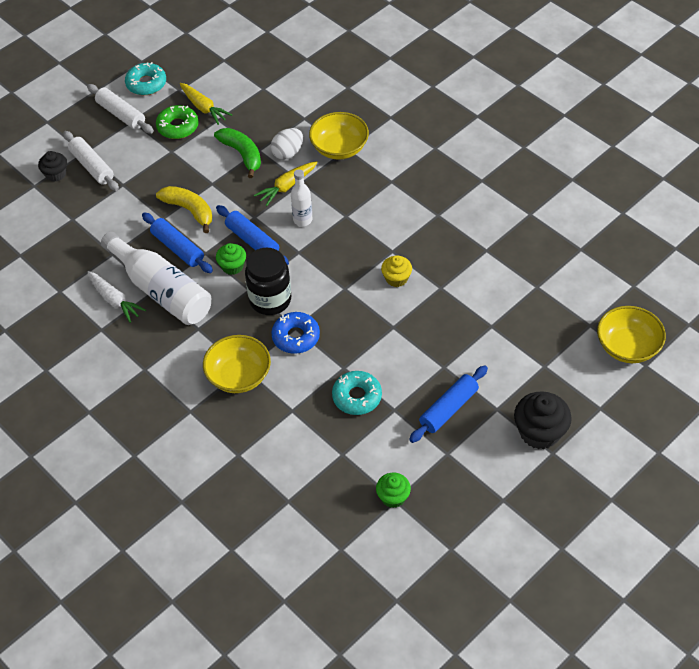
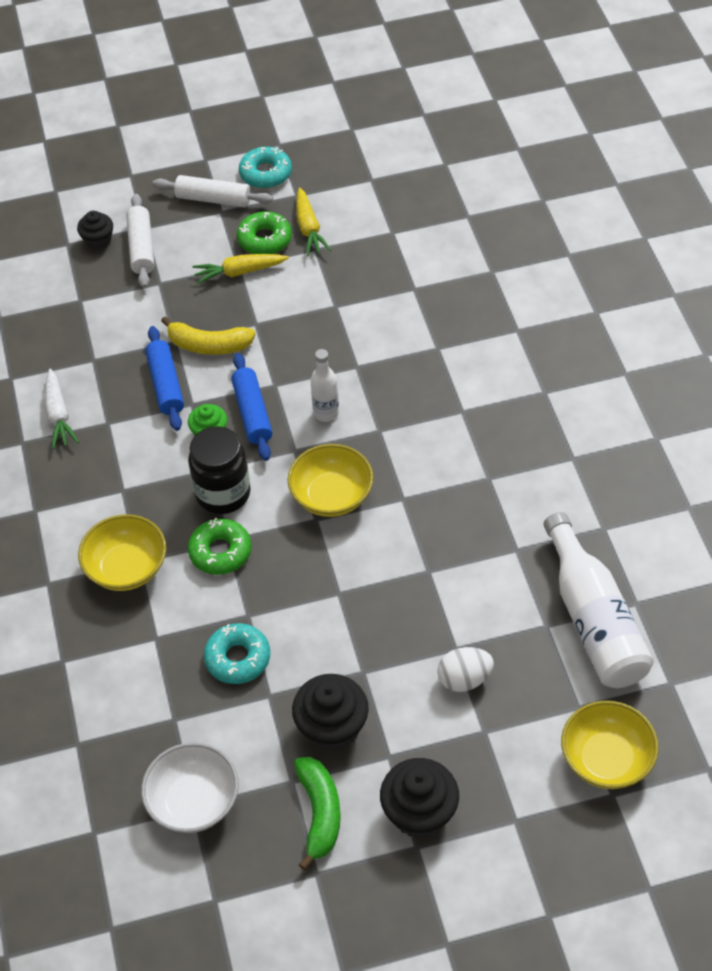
camera: 30 degrees right, 0 degrees up
(121, 114) = (213, 199): white rolling pin -> white rolling pin turned 60 degrees counterclockwise
(161, 290) = (114, 427): white bottle -> white bottle (593, 619)
(189, 210) = (209, 345): yellow banana -> yellow banana turned 120 degrees clockwise
(242, 154) = (313, 303): green banana -> green banana (319, 813)
(286, 187) = (335, 364): yellow carrot -> yellow carrot (239, 272)
(288, 153) = (365, 323): white egg -> white egg (464, 679)
(296, 337) = (220, 552): blue donut -> green donut
(339, 148) = (429, 343): yellow bowl -> yellow bowl (331, 496)
(393, 497) = (193, 801): green cupcake -> white bowl
(396, 278) = (384, 535): yellow cupcake -> none
(449, 409) = (332, 727): blue rolling pin -> black cupcake

